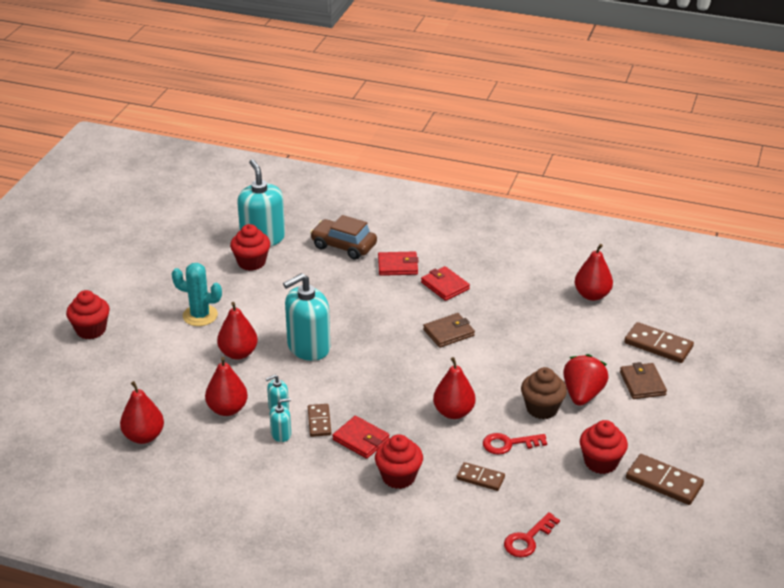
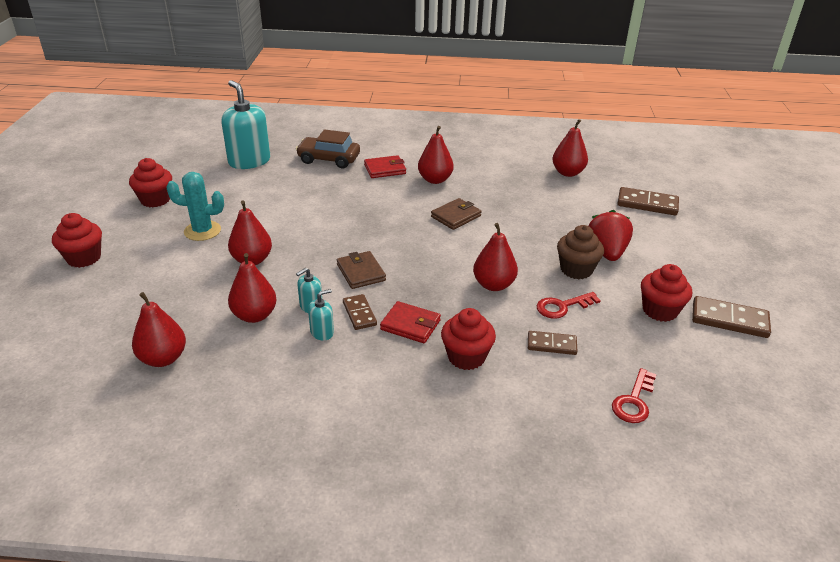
camera: 15 degrees left, 0 degrees up
(251, 262) = (244, 181): red cupcake -> red cupcake (155, 200)
(308, 347) = (324, 245): turquoise soap dispenser -> none
(445, 286) = (435, 180): red wallet -> red pear
(642, 383) = (653, 236): brown wallet -> brown wallet (361, 272)

